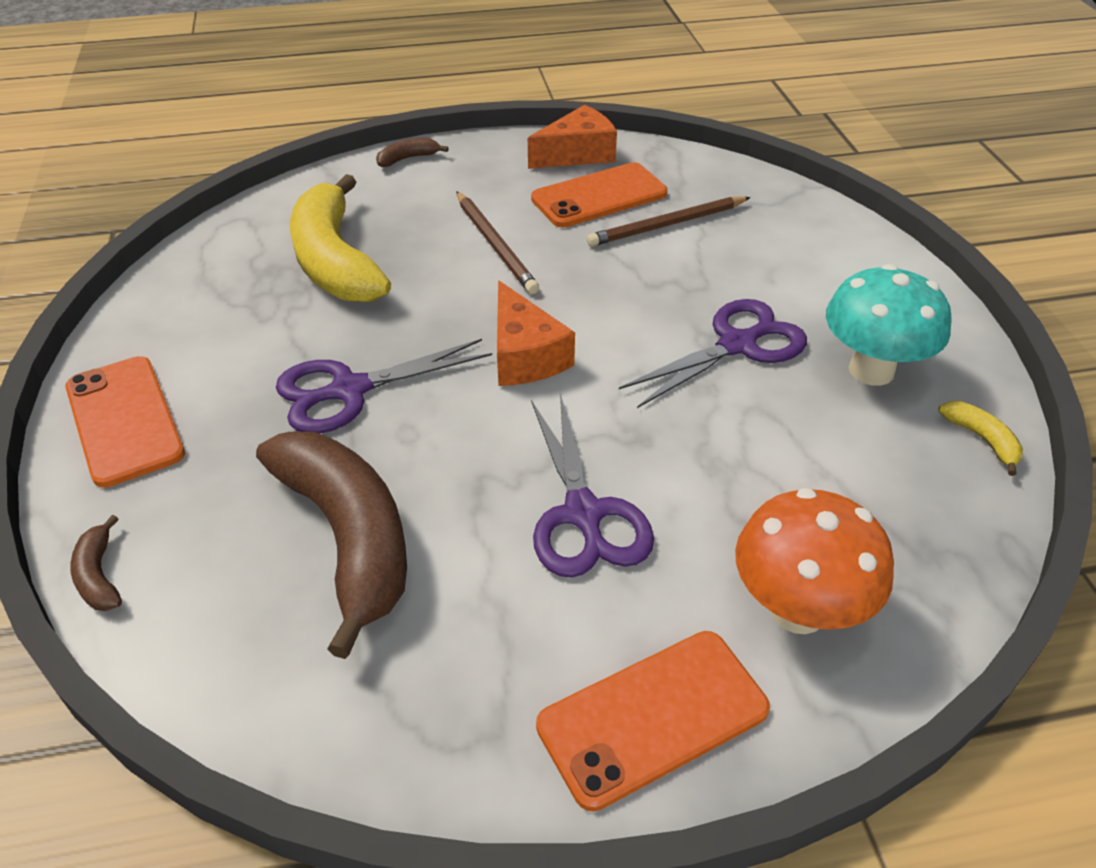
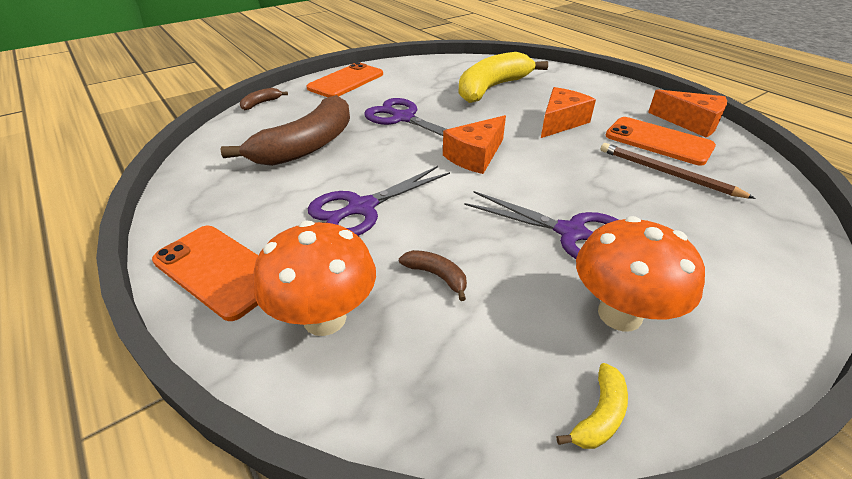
camera: 65 degrees right, 5 degrees down
(408, 158) = (600, 80): brown banana -> brown banana (437, 276)
(495, 244) = (560, 122): brown pencil -> orange cheese
(871, 370) = (619, 314): turquoise mushroom -> orange mushroom

